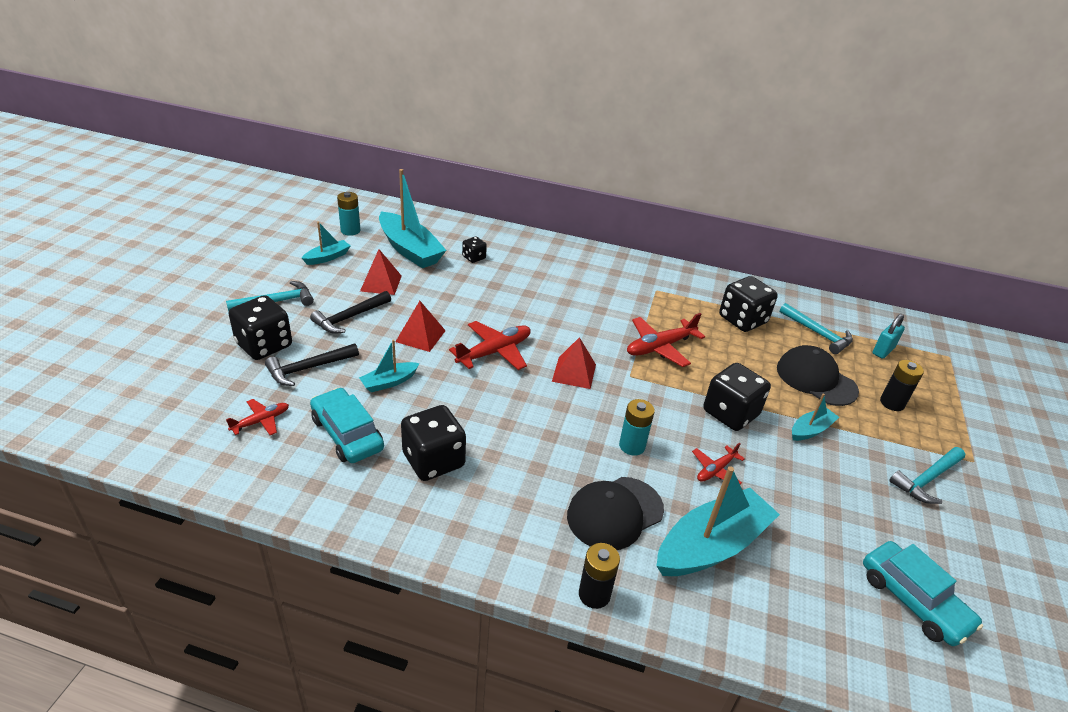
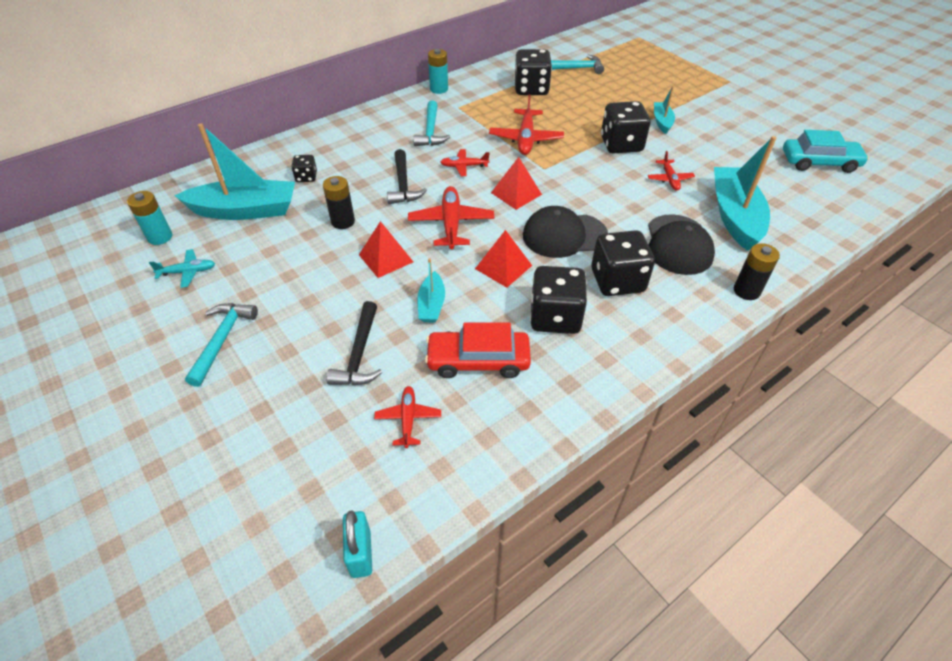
camera: 50 degrees left, 10 degrees up
(264, 345) = (288, 375): black dice -> black dice (617, 281)
(327, 257) = (188, 272): turquoise boat -> turquoise plane
(347, 434) = (478, 360): turquoise car -> red car
(350, 317) = (309, 294): black hammer -> black hammer (403, 184)
(381, 283) = (277, 251): red pyramid -> red pyramid (503, 267)
(577, 327) = (464, 166): none -> red plane
(632, 446) = (619, 204): turquoise battery -> turquoise battery (439, 89)
(816, 379) = (617, 94): black cap -> black cap (564, 235)
(883, 351) = (613, 55): turquoise padlock -> turquoise padlock (361, 553)
(892, 403) = (662, 79): black battery -> black battery (343, 222)
(927, 479) = (733, 105): turquoise hammer -> turquoise hammer (431, 131)

